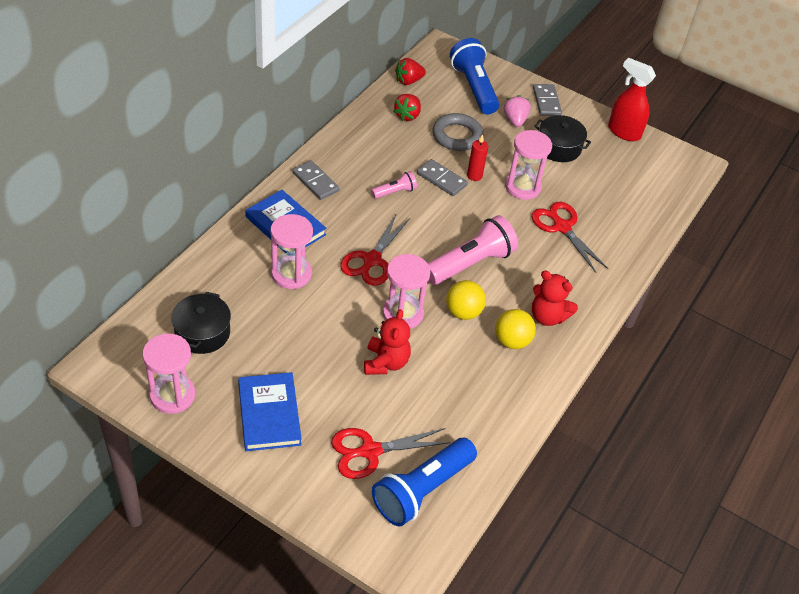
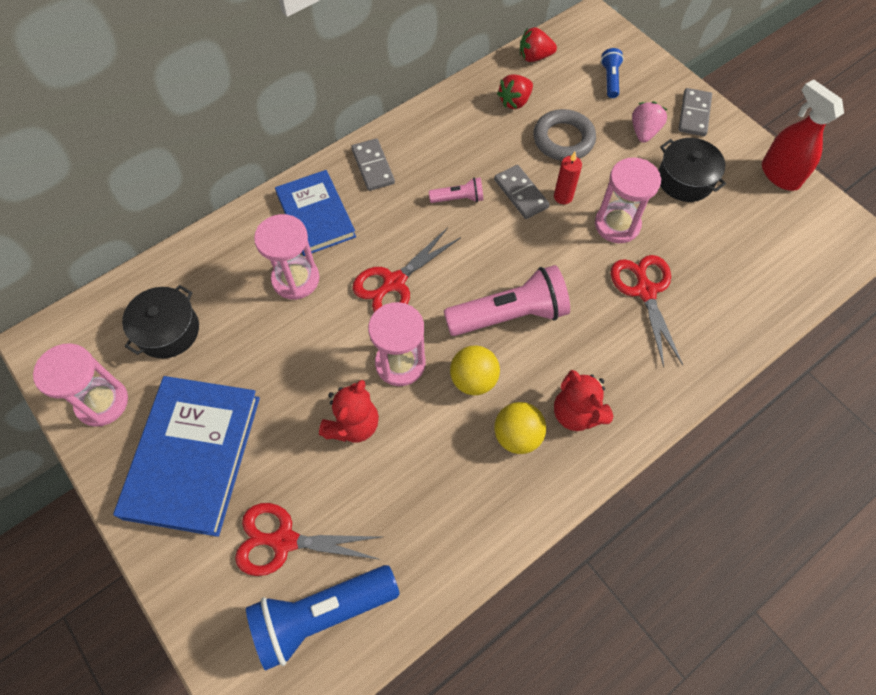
camera: 25 degrees right, 15 degrees up
(269, 414) = (193, 456): blue book -> blue book, size x1.50
(474, 88) = (610, 79): blue flashlight -> blue flashlight, size x0.49

